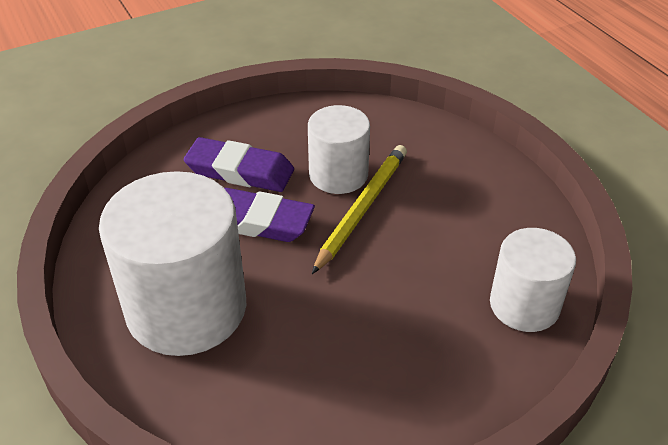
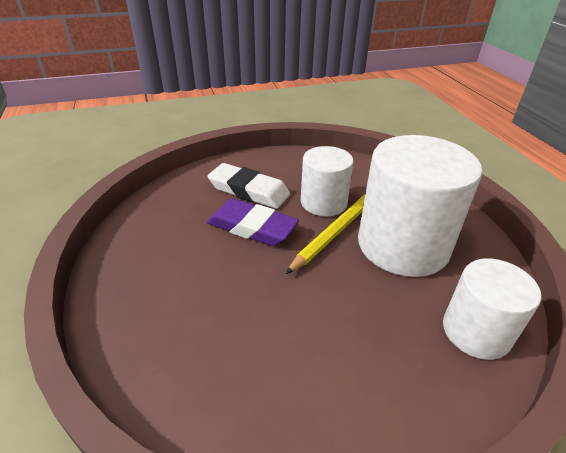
camera: 10 degrees right, 5 degrees down
(186, 308) = (175, 287): white cylinder -> white cylinder (403, 245)
(240, 171) = (249, 190): purple eraser -> white eraser

